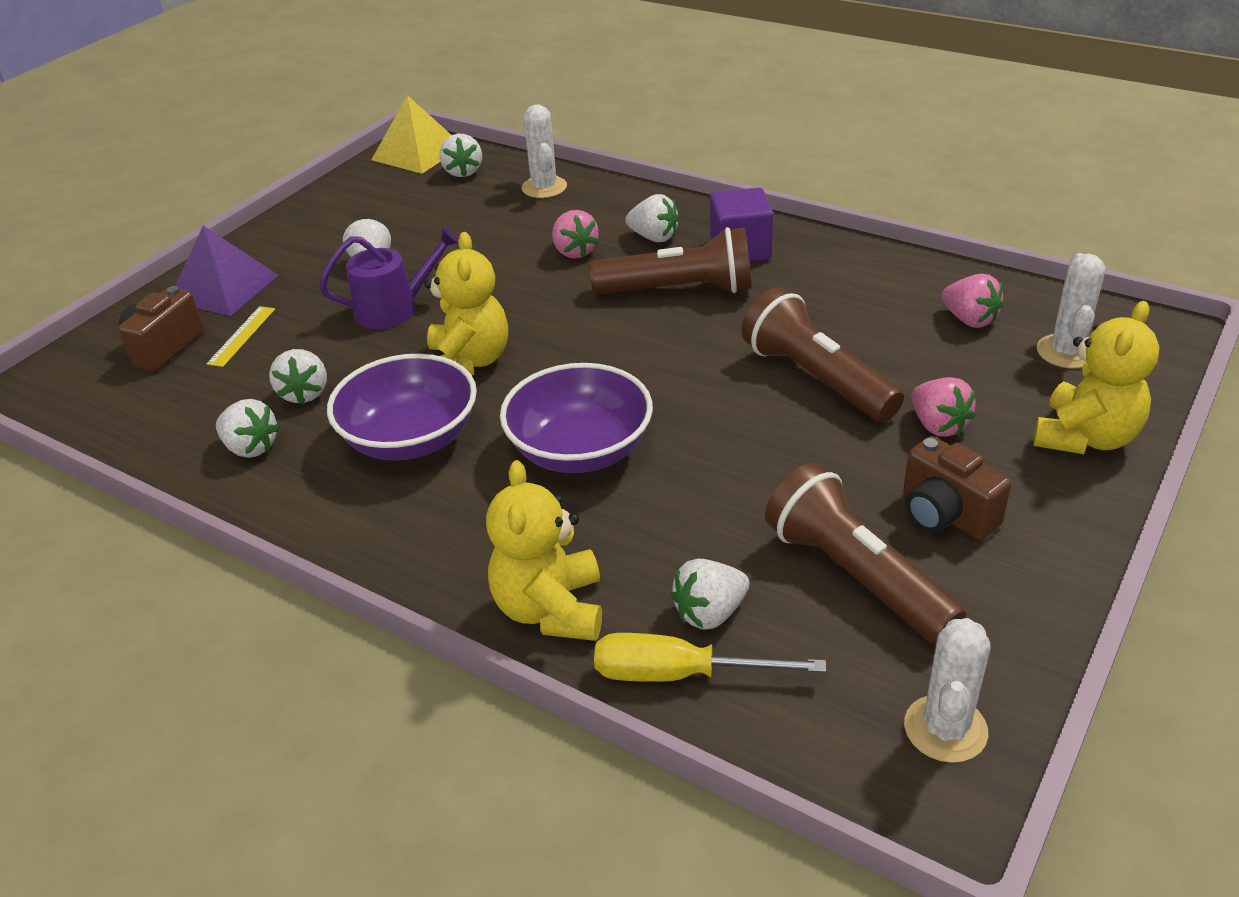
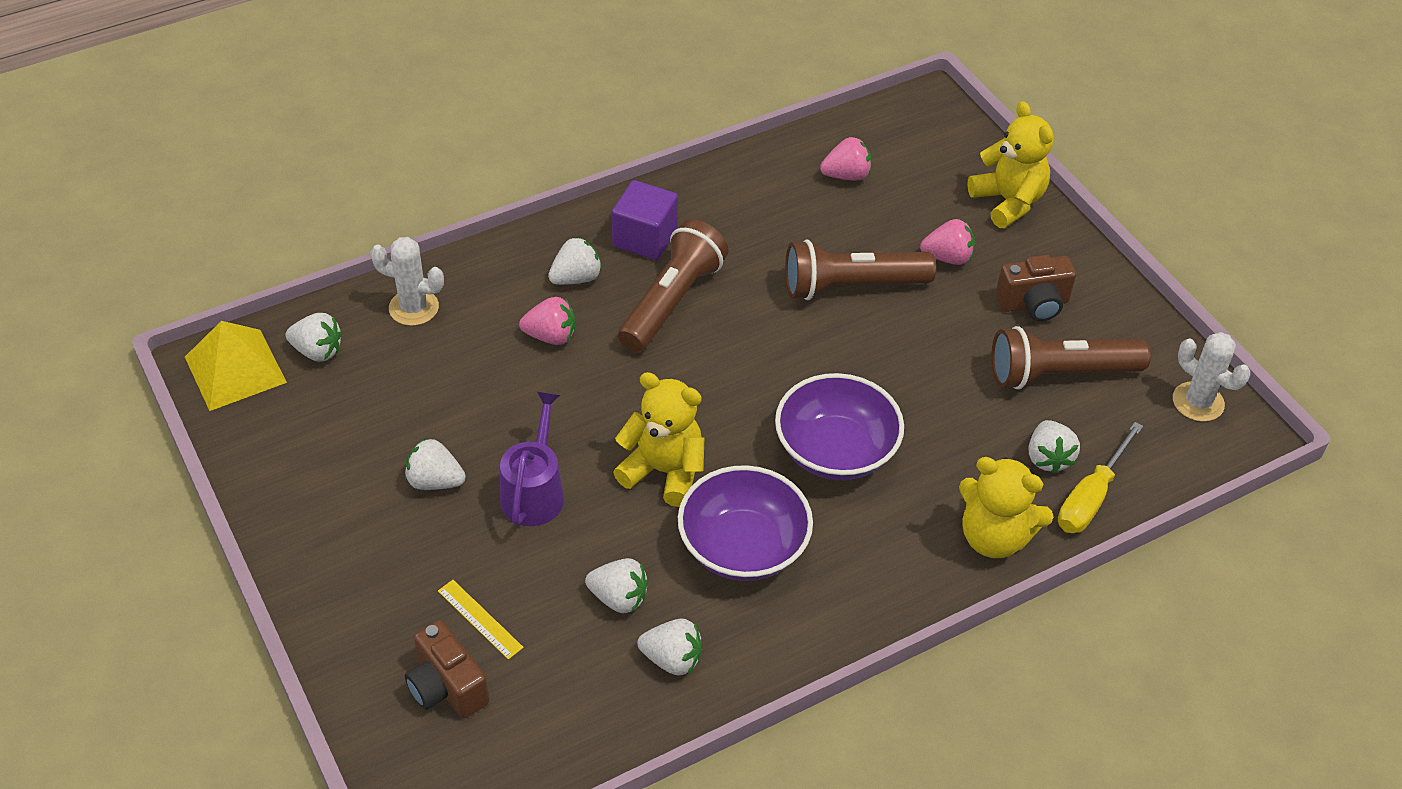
camera: 65 degrees left, 10 degrees up
(223, 288) = (371, 611): purple pyramid -> none
(251, 447) = (672, 659): white strawberry -> white strawberry turned 45 degrees clockwise
(1066, 352) = (919, 155): white cactus -> none

